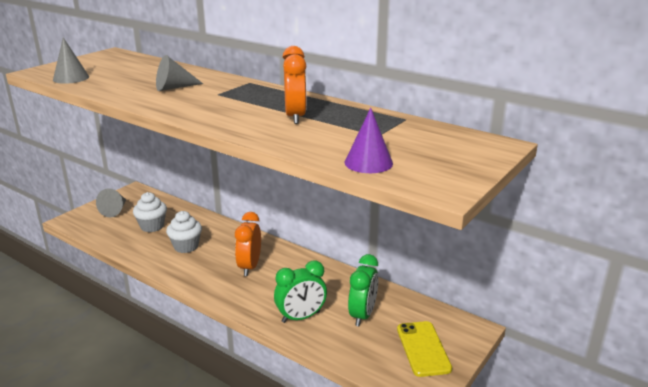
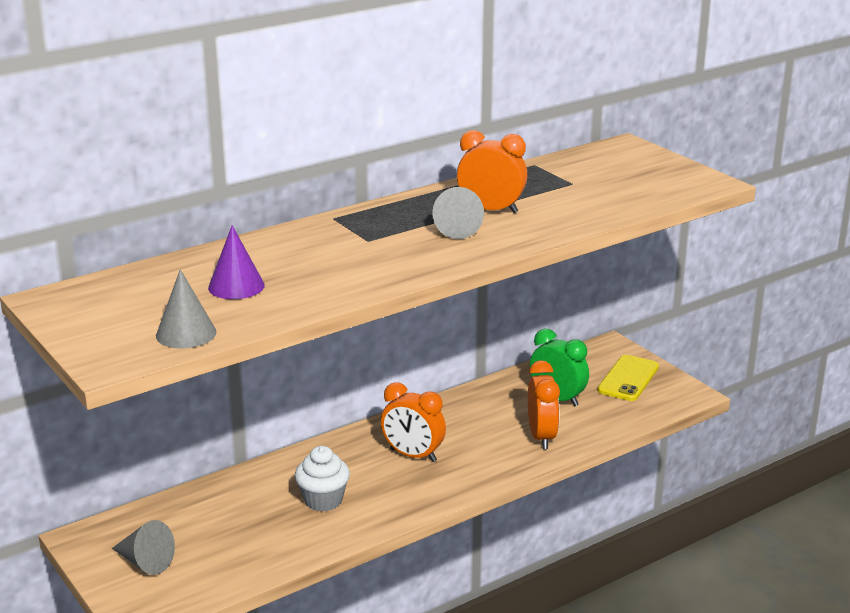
camera: 70 degrees left, 0 degrees up
(152, 226) = (235, 526): white cupcake -> none
(174, 87) = (314, 263): grey cone -> grey cone (456, 228)
(301, 317) = (541, 437): green clock -> orange clock
(368, 162) = (640, 198): purple cone -> purple cone (236, 286)
(423, 348) = (628, 379): yellow phone -> yellow phone turned 75 degrees counterclockwise

